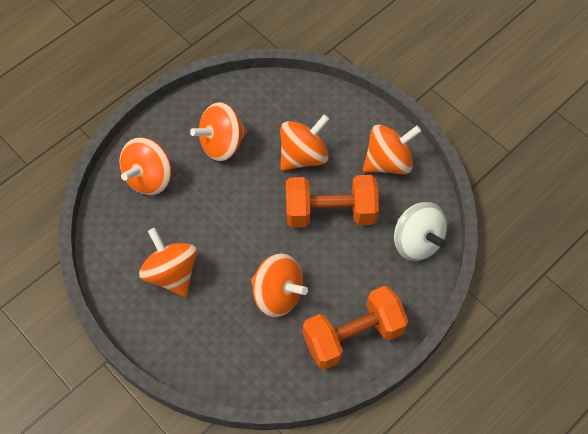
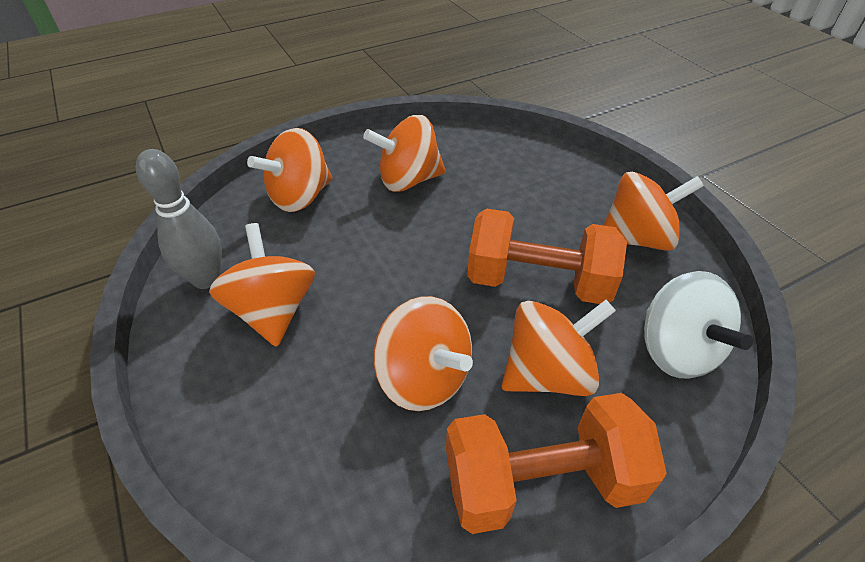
camera: 15 degrees right, 15 degrees down
(117, 261) = (206, 279): none -> grey bowling pin
(303, 156) = (514, 210): orange spinning top -> orange spinning top (548, 373)

